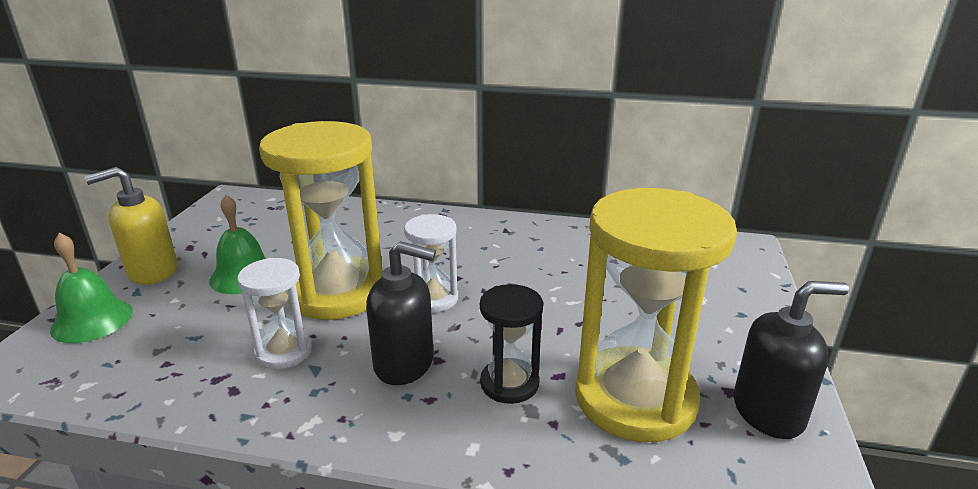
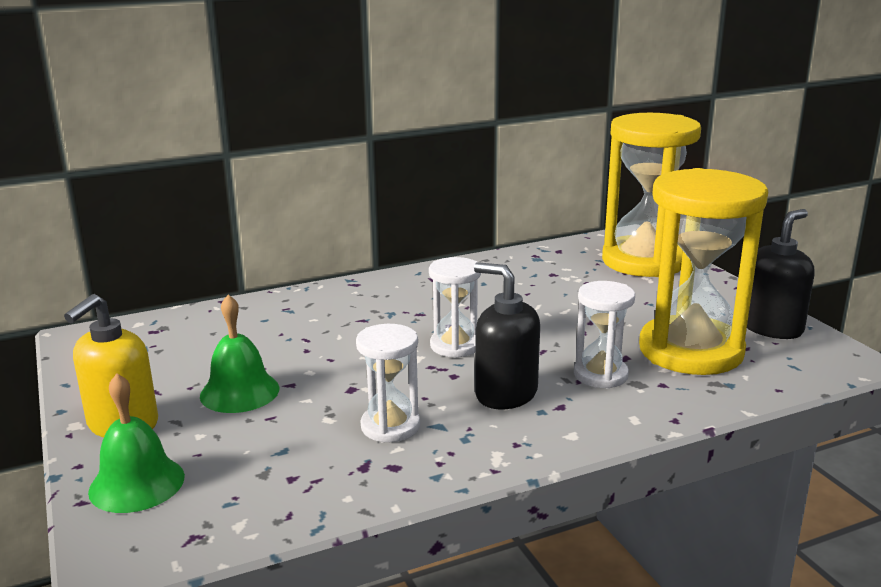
camera: 35 degrees left, 5 degrees down
(337, 292) = (361, 371): yellow hourglass -> yellow hourglass (643, 261)
(404, 363) = (505, 394): black soap dispenser -> black soap dispenser turned 120 degrees counterclockwise
(509, 383) = (600, 375): black hourglass -> white hourglass

